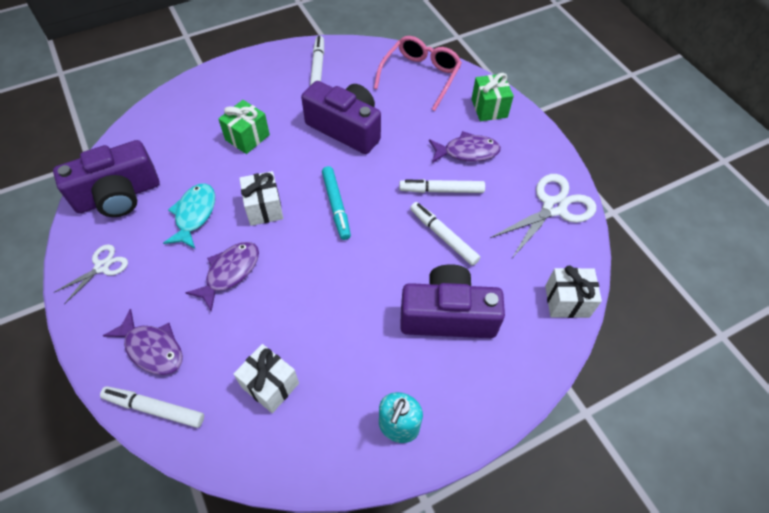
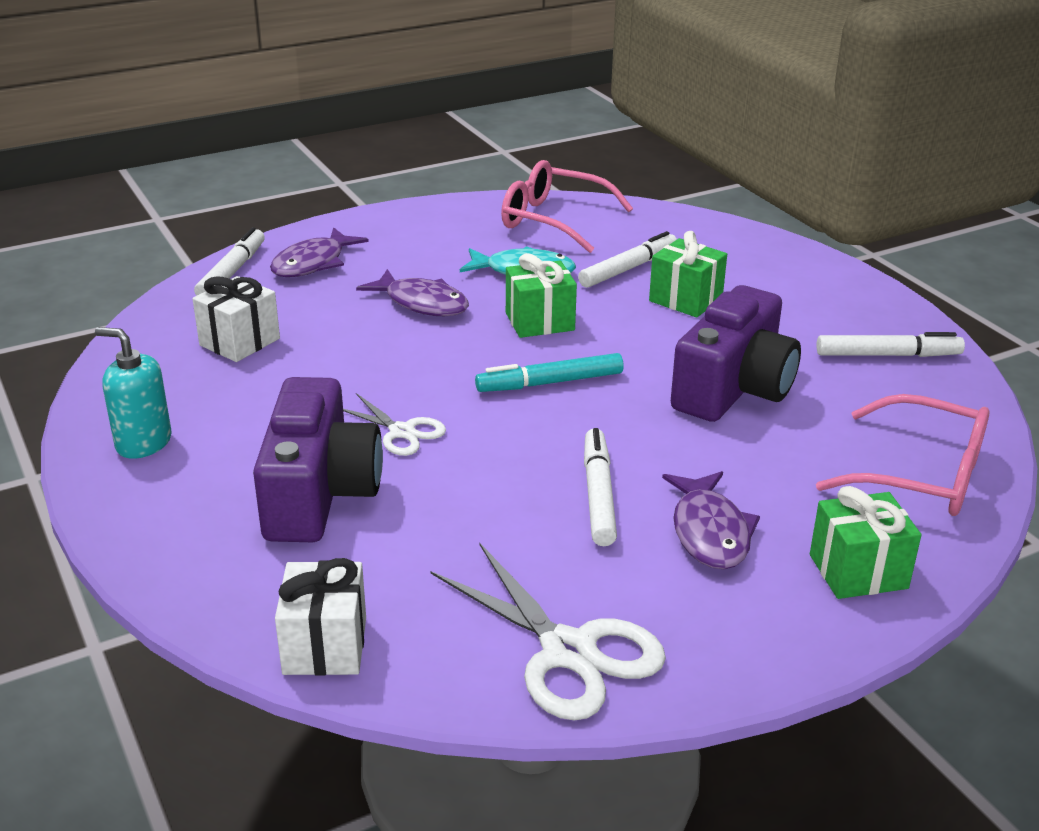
camera: 90 degrees right, 25 degrees down
(102, 267) = (437, 223): white scissors -> white scissors (402, 432)
(118, 195) = (553, 220): purple camera -> pink glasses
(264, 208) = (539, 321): white gift -> green gift
(443, 236) = (487, 494): white marker -> white marker (628, 268)

